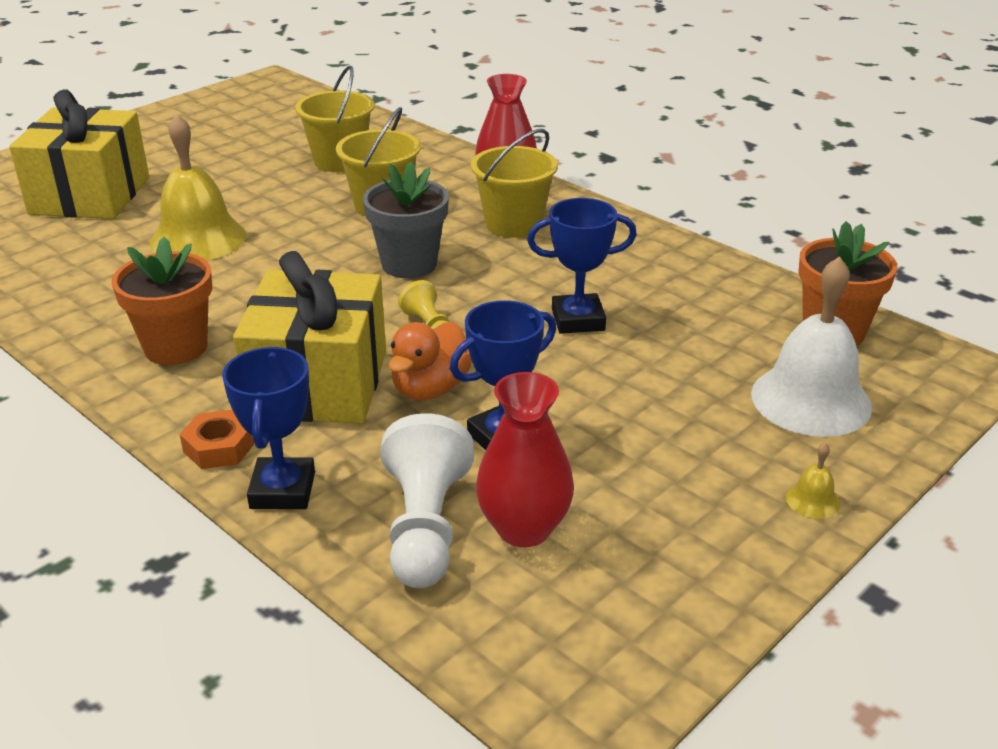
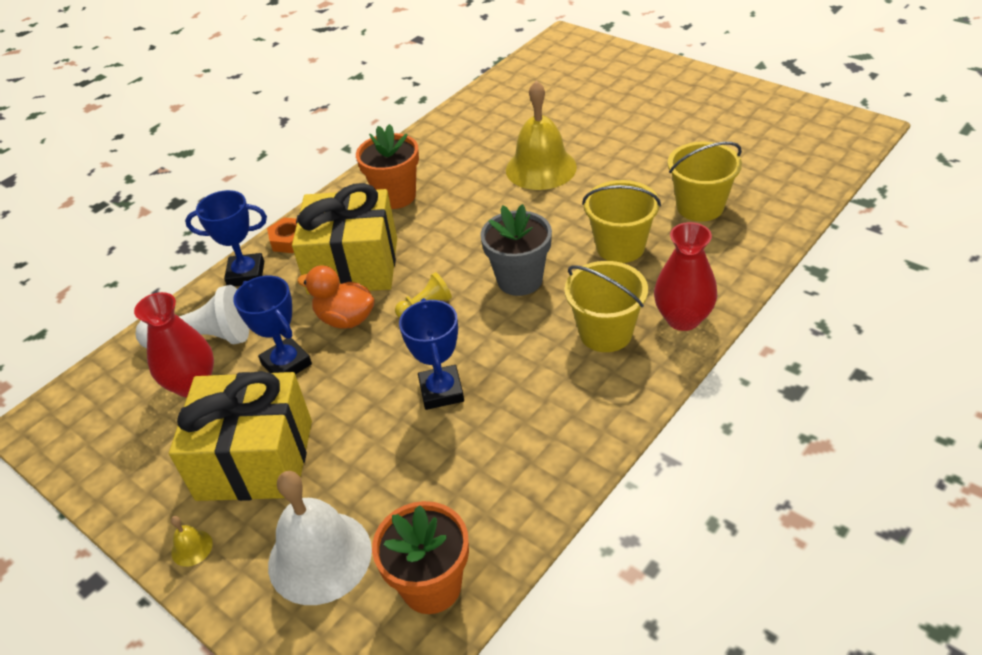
camera: 90 degrees right, 10 degrees up
(90, 195) = (595, 105): yellow gift -> yellow gift (255, 460)

